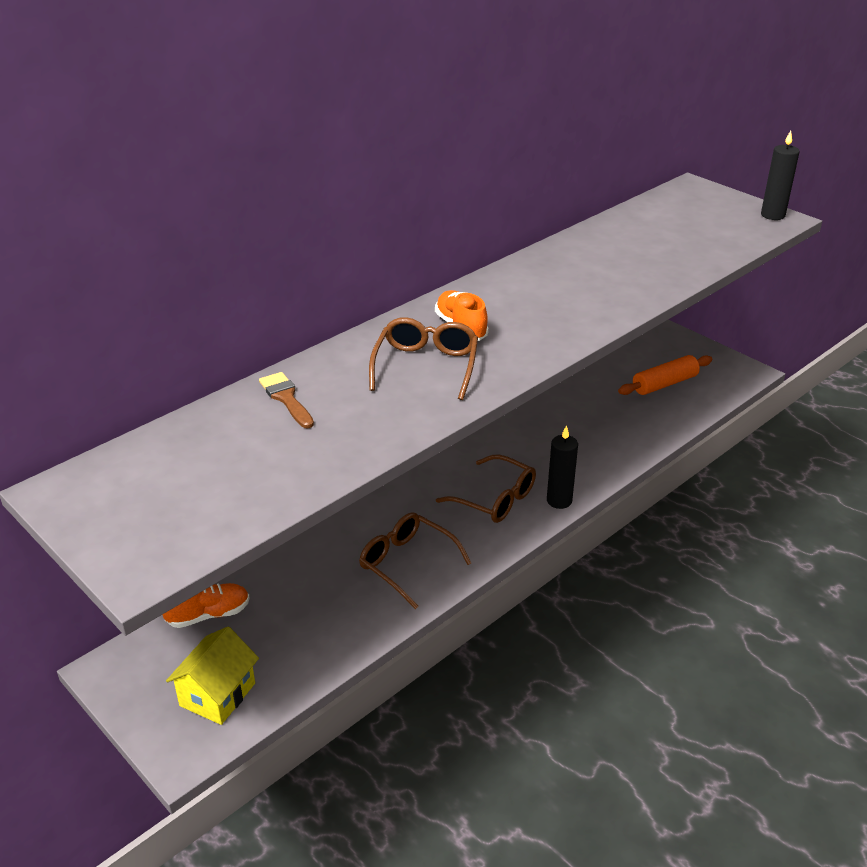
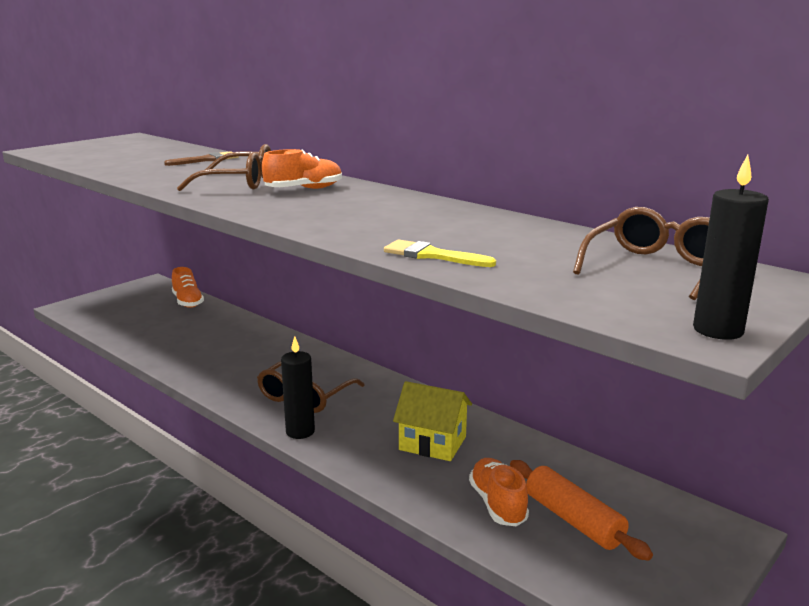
camera: 85 degrees right, 15 degrees down
(217, 694) = (112, 311): yellow house -> yellow house (432, 443)
(408, 564) = (220, 361): brown glasses -> brown glasses (656, 268)
(651, 410) = (497, 504): none -> orange shoe
(666, 277) = (432, 255): none -> yellow brush

